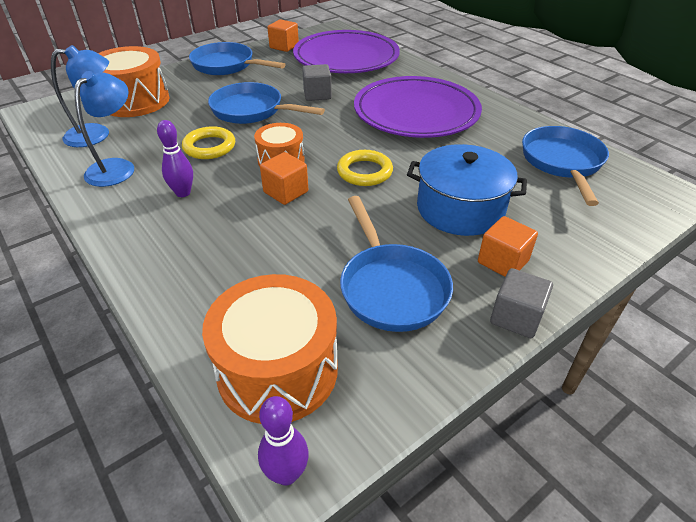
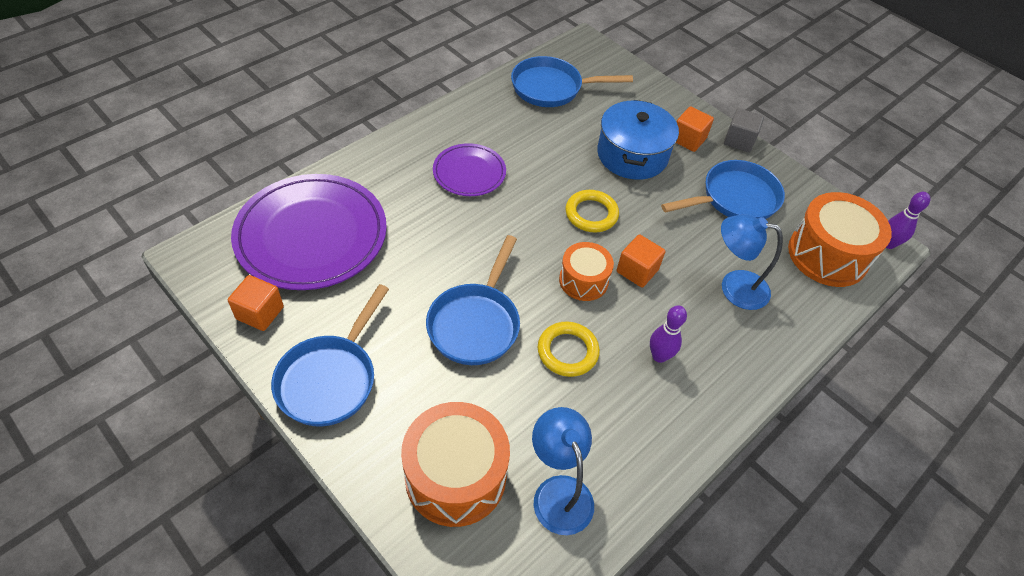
camera: 100 degrees left, 10 degrees up
(117, 167) = (627, 437): blue lamp -> blue lamp (734, 287)
(317, 95) = (428, 260): grey cube -> none
(416, 112) = (469, 173): purple plate -> purple plate, size x0.53

